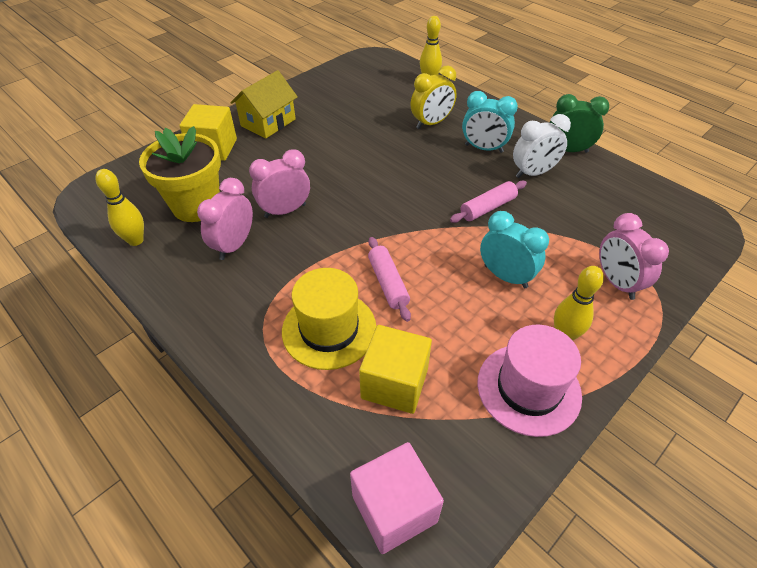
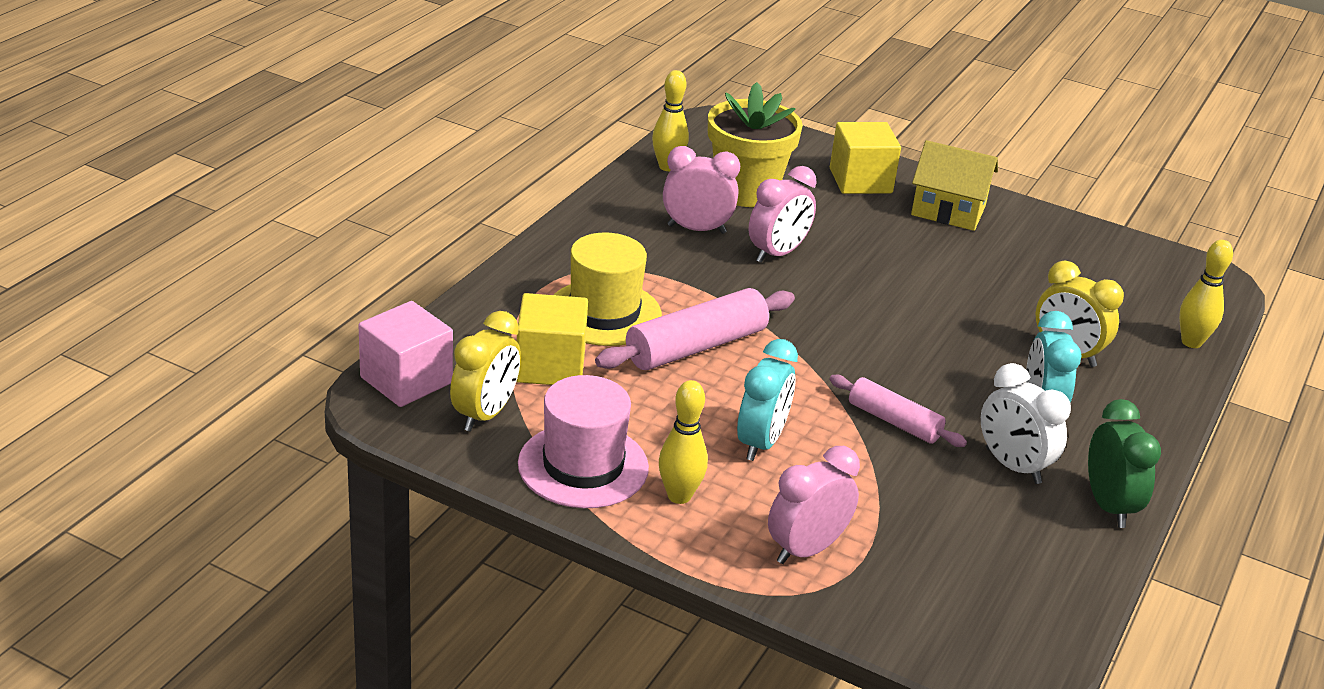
camera: 70 degrees right, 15 degrees down
(285, 211) = (777, 254): pink clock -> pink clock turned 90 degrees clockwise
(388, 283) = (696, 347): pink rolling pin -> pink rolling pin, size x1.60
(455, 447) = (485, 414): none -> yellow clock

